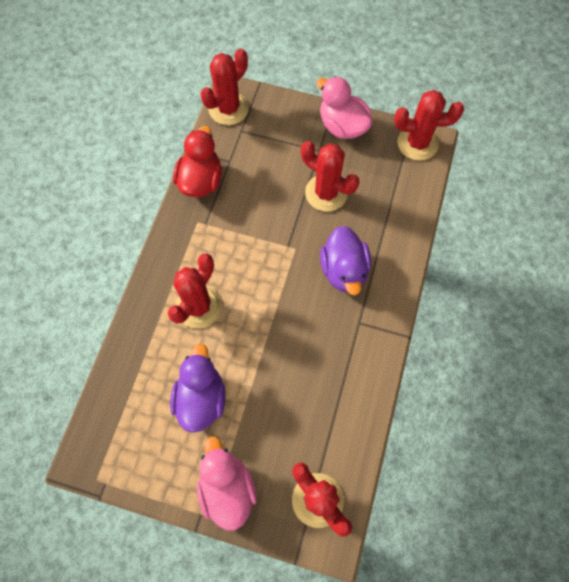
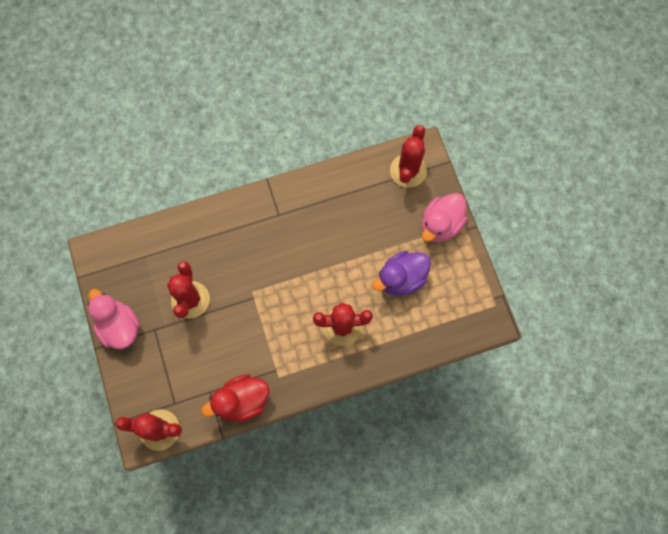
camera: 125 degrees left, 5 degrees up
(342, 126) = (119, 326): pink duck -> pink duck turned 135 degrees clockwise
(344, 270) = (246, 248): purple duck -> none
(417, 143) = (101, 260): red cactus -> none

